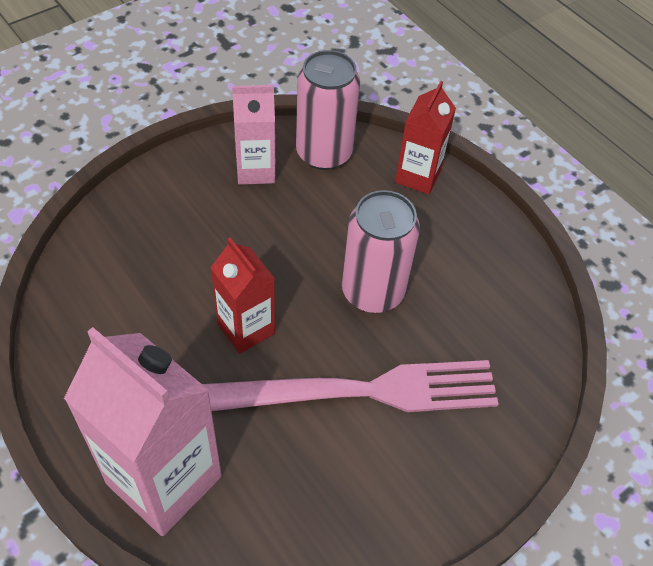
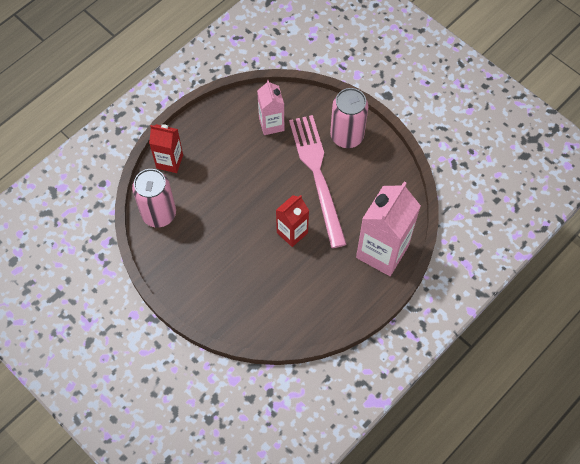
camera: 95 degrees left, 10 degrees up
(256, 170) = (179, 249): pink carton -> pink carton (271, 124)
(372, 291) = (256, 176): pink can -> pink can (347, 136)

